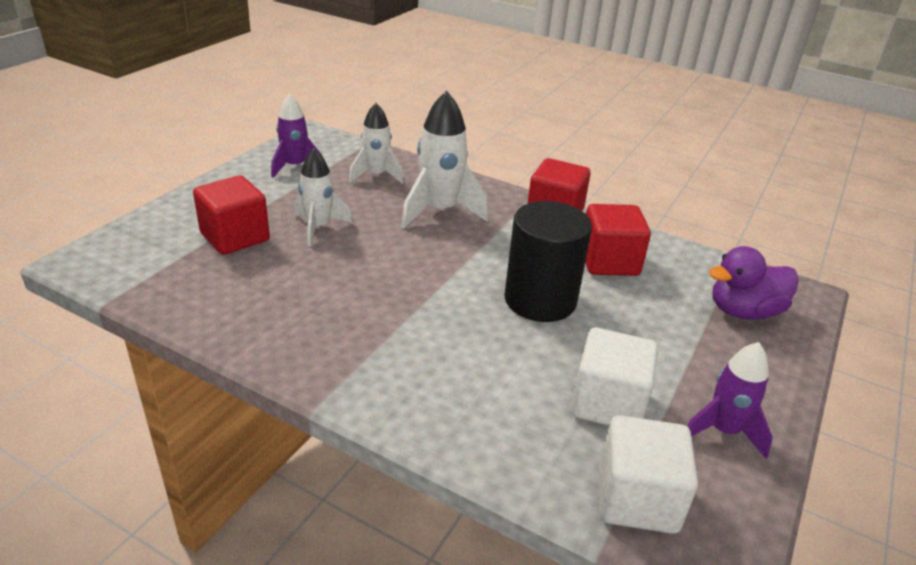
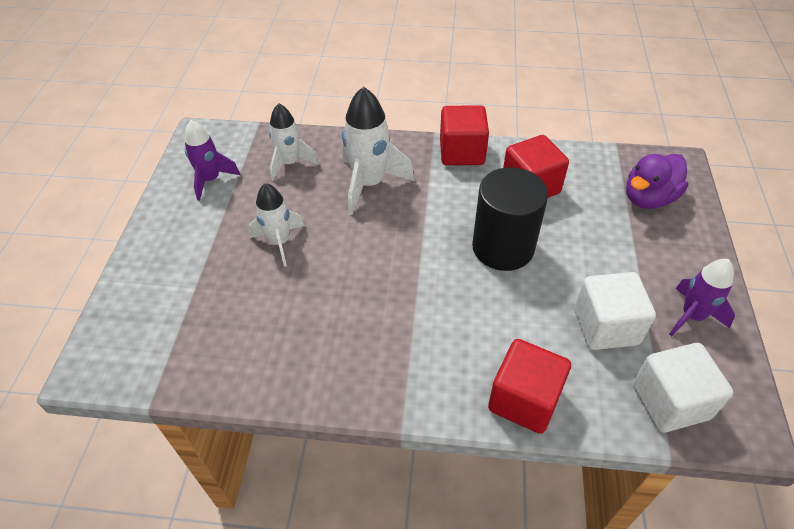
camera: 20 degrees left, 15 degrees up
(235, 237) = (214, 283): red cube -> red cube (524, 400)

